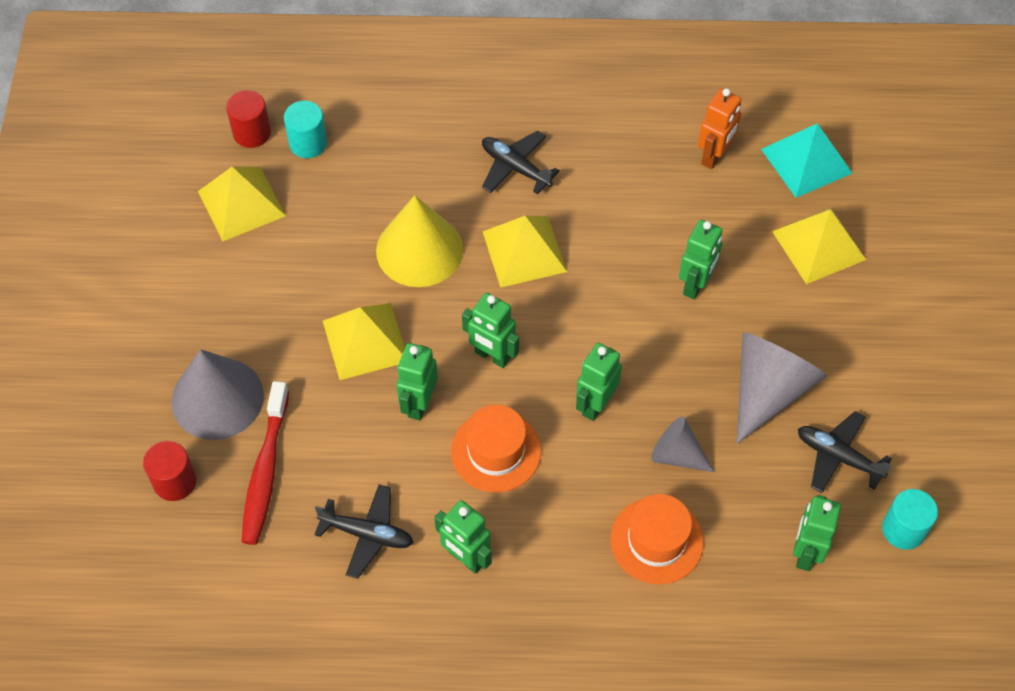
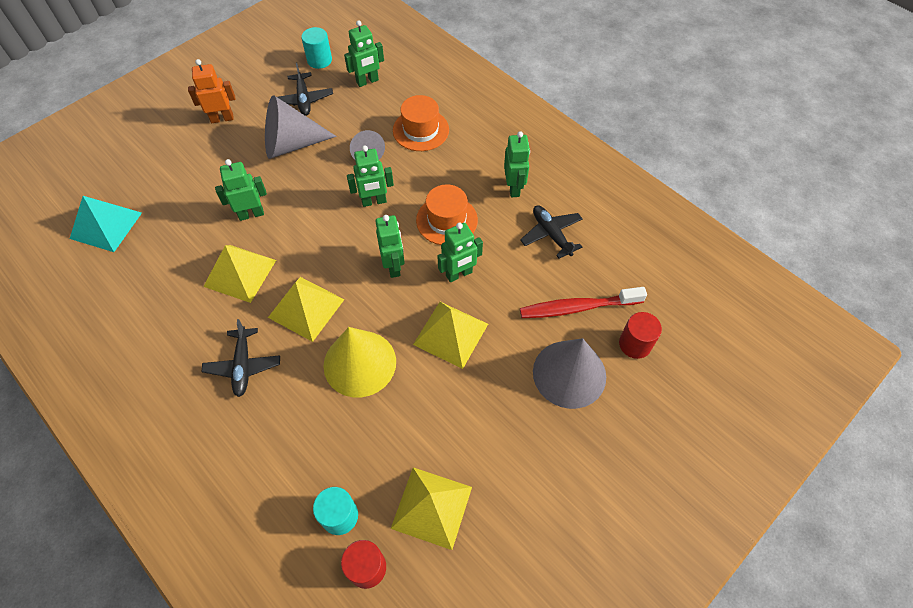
camera: 135 degrees left, 0 degrees up
(265, 471) = (577, 307): red toothbrush -> red toothbrush turned 150 degrees counterclockwise
(714, 156) = (140, 270): orange robot -> orange robot (222, 118)
(818, 245) = (171, 182): yellow pyramid -> yellow pyramid (240, 273)

